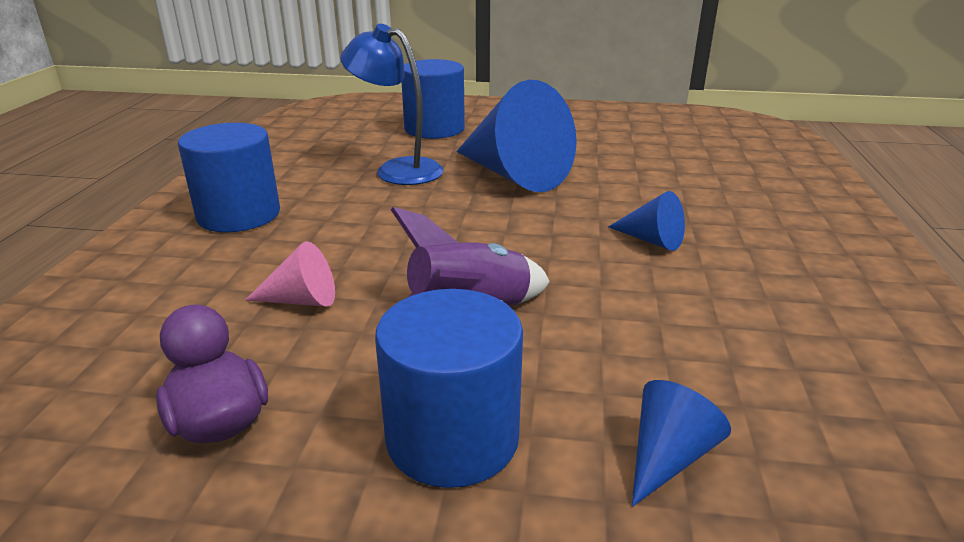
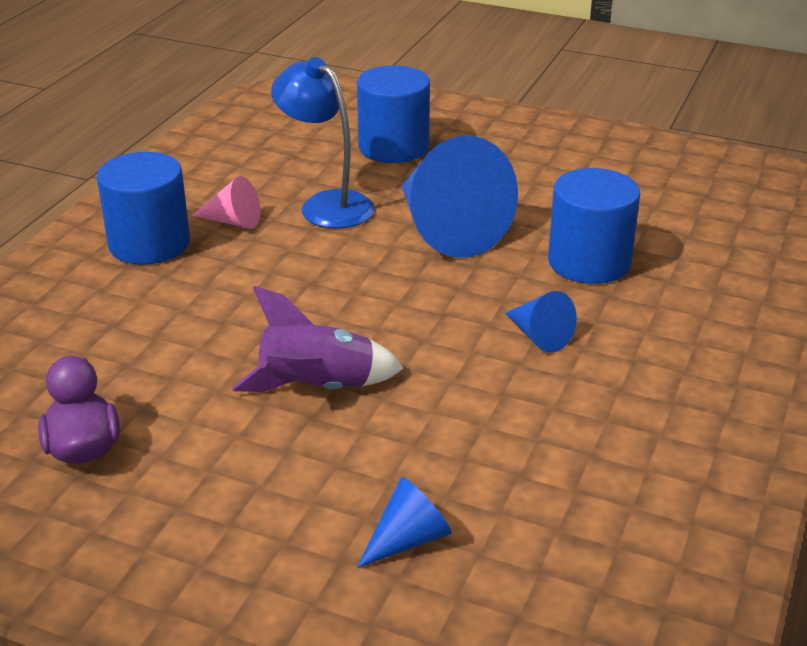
camera: 15 degrees right, 5 degrees up
(302, 300) = (178, 350): pink cone -> pink cone (233, 221)
(452, 438) = (251, 493): blue cylinder -> blue cylinder (589, 262)

